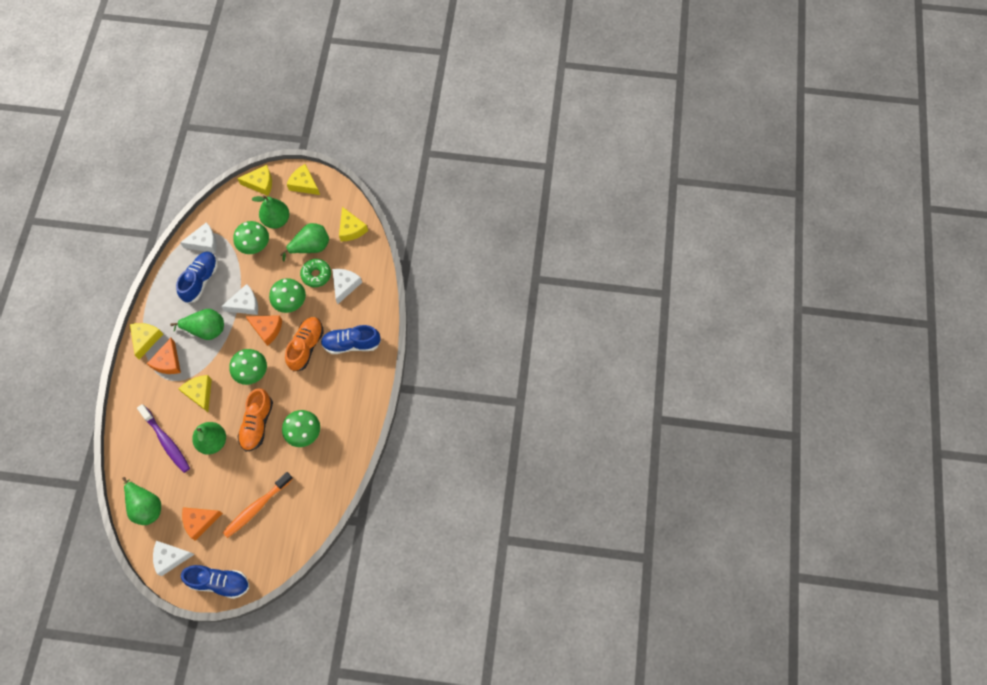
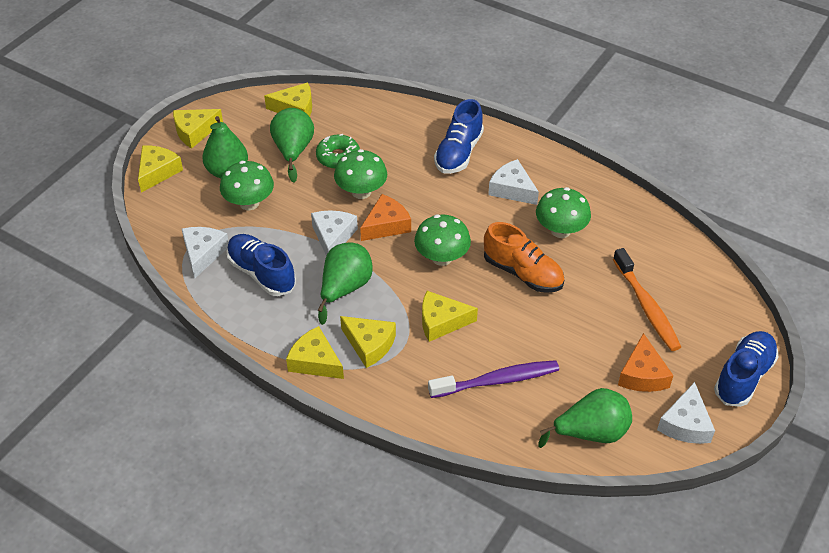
camera: 65 degrees left, 20 degrees down
(168, 362) = (369, 345): orange cheese -> yellow cheese
(213, 441) = (525, 327): green pear -> none
(306, 346) = (436, 195): orange shoe -> none
(345, 285) = (372, 136): white cheese -> white cheese (512, 189)

